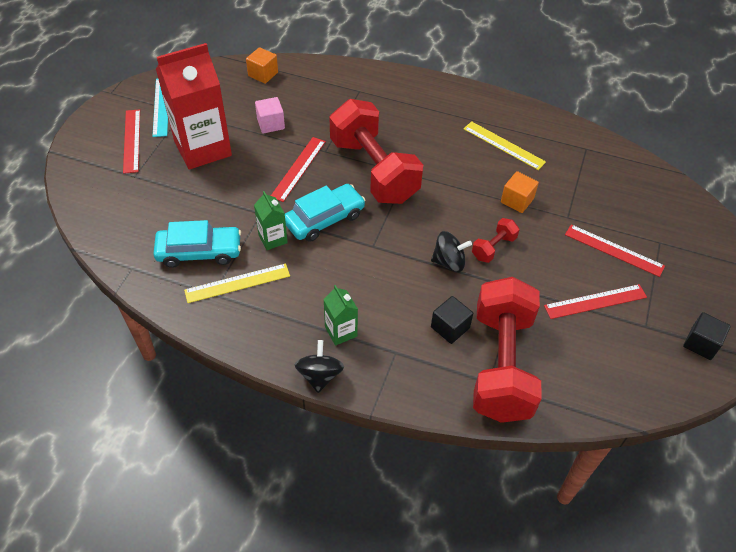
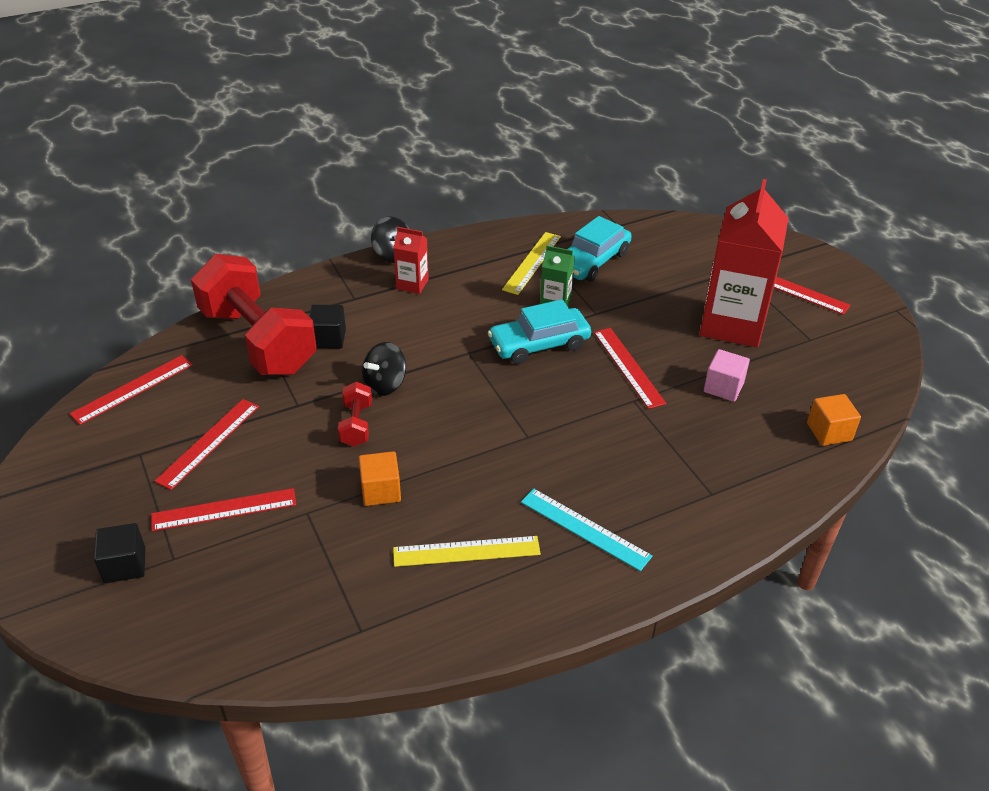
camera: 135 degrees right, 10 degrees down
(161, 106) = (835, 330): turquoise ruler -> turquoise ruler (584, 529)
(324, 219) = (539, 344): turquoise car -> turquoise car turned 60 degrees clockwise
(341, 331) = (412, 284): green carton -> red carton
(374, 170) = (561, 415): red dumbbell -> none
(623, 388) = (132, 389): none -> red ruler
(701, 343) = (69, 473): black cube -> black cube (124, 565)

